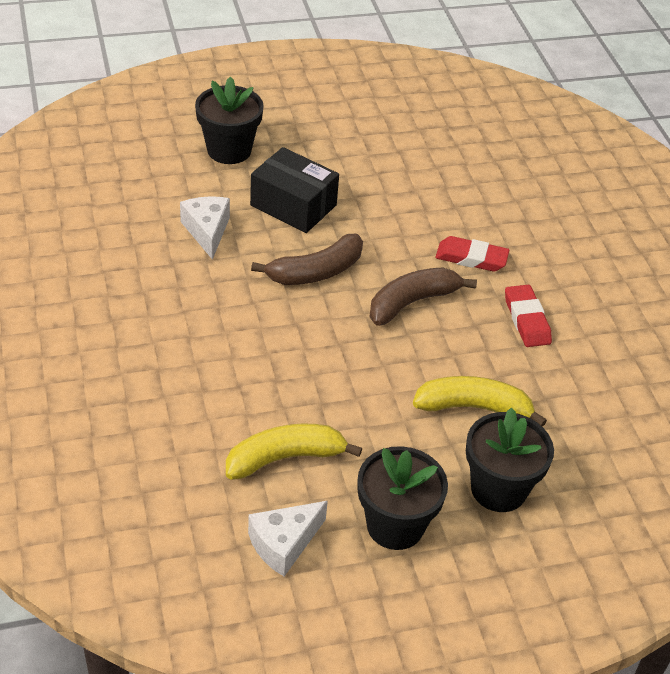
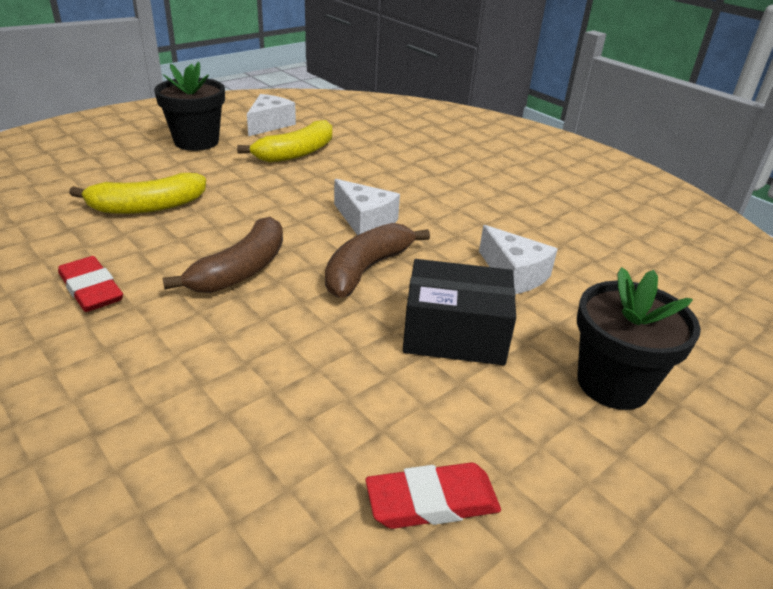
camera: 155 degrees right, 10 degrees down
(281, 323) = (365, 221): none -> white cheese
(471, 258) = (179, 340): red eraser -> red eraser (432, 501)
(498, 489) = (116, 169): black flower pot -> none

